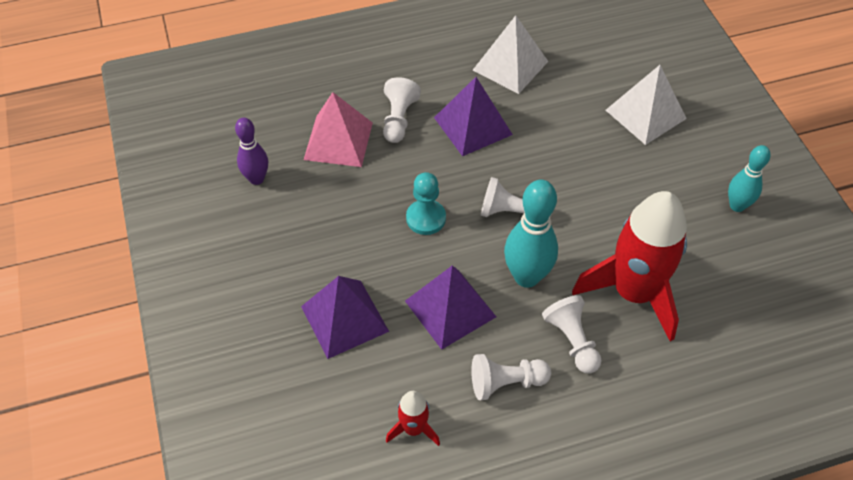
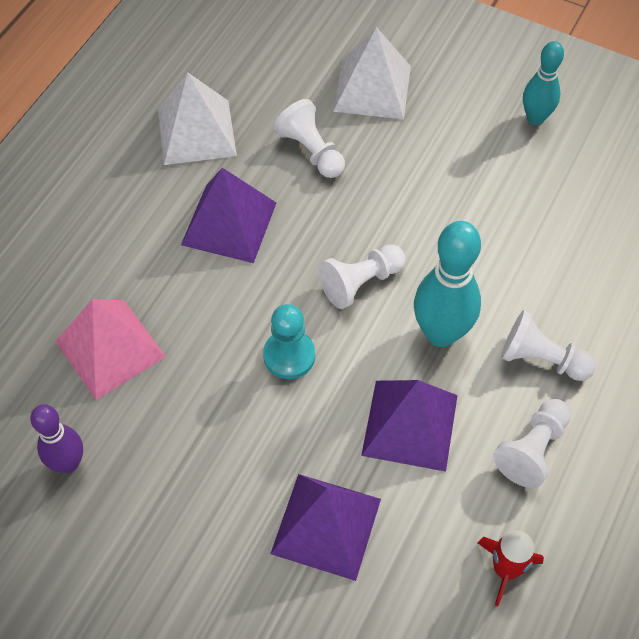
camera: 45 degrees left, 5 degrees up
(398, 119) = (147, 275): white pawn -> white pawn (311, 151)
(633, 293) = (542, 270): red rocket -> none

